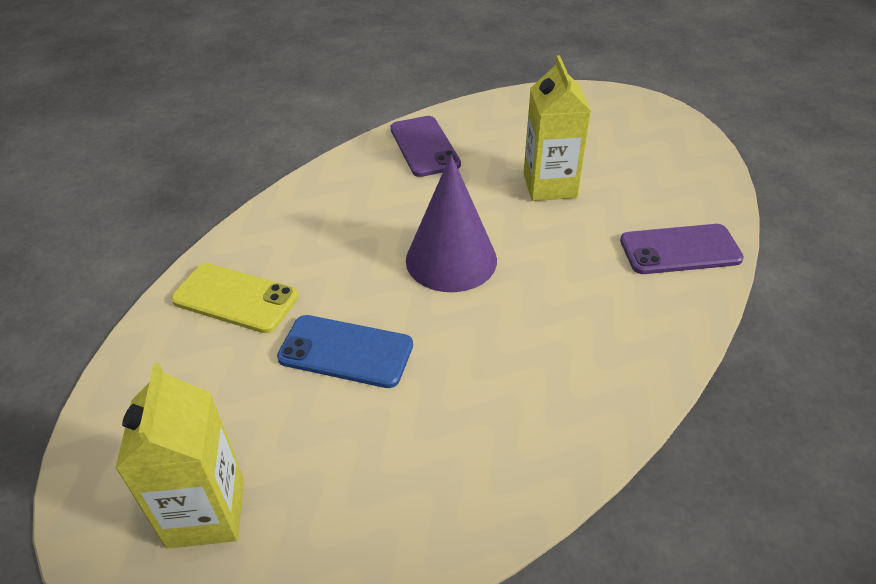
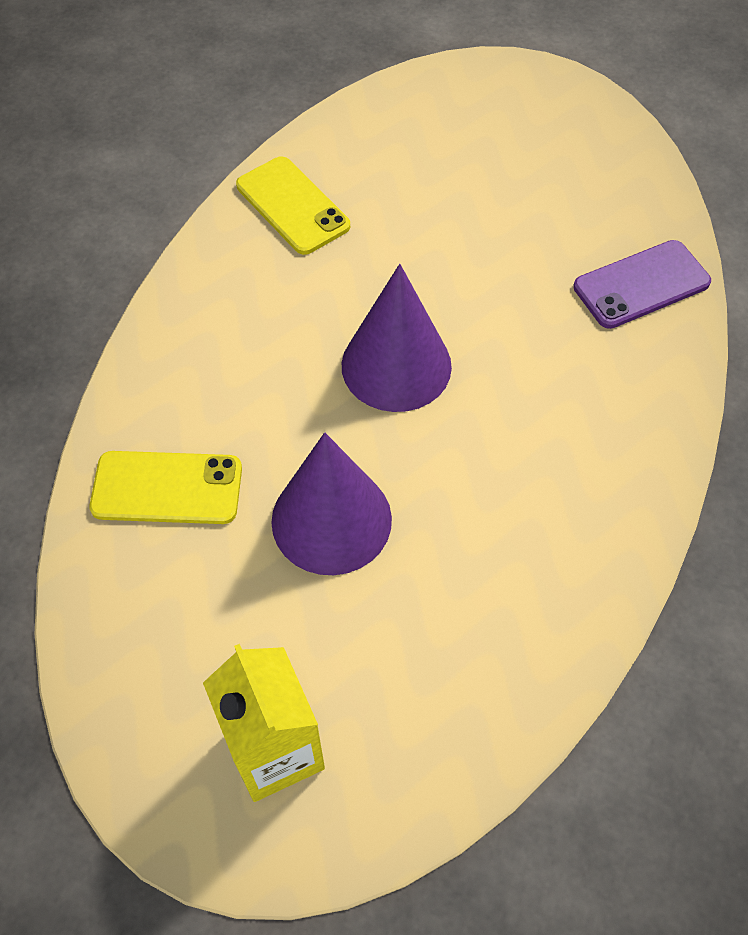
camera: 20 degrees left, 15 degrees up
(346, 352) = (331, 520): blue phone -> purple cone
(424, 146) = (292, 206): purple phone -> yellow phone
(550, 185) = (467, 229): yellow carton -> none

